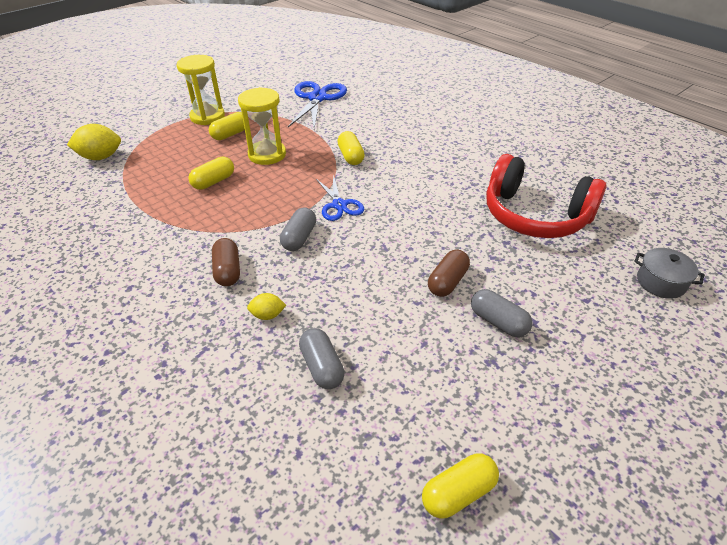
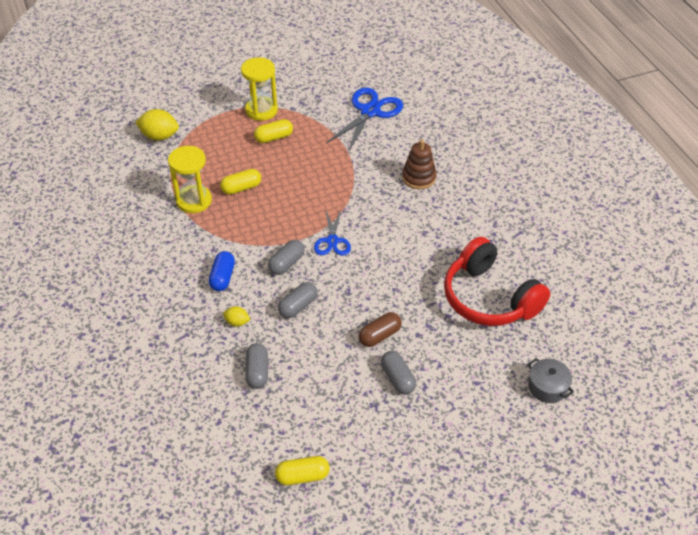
camera: 20 degrees right, 5 degrees up
(228, 271) = (222, 277): brown capsule -> blue capsule
(267, 155) = (296, 170): yellow hourglass -> yellow hourglass (194, 201)
(335, 277) = (298, 306): none -> grey capsule
(351, 156) = (367, 191): yellow capsule -> none
(395, 135) = (418, 177): none -> brown stacking toy

